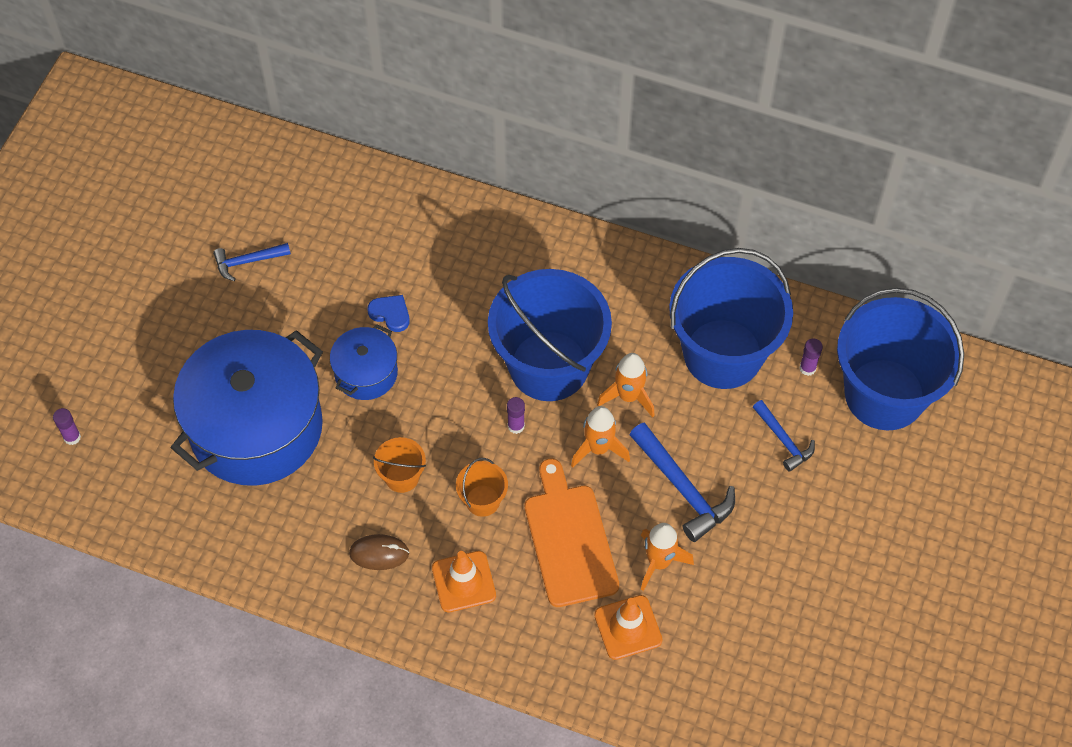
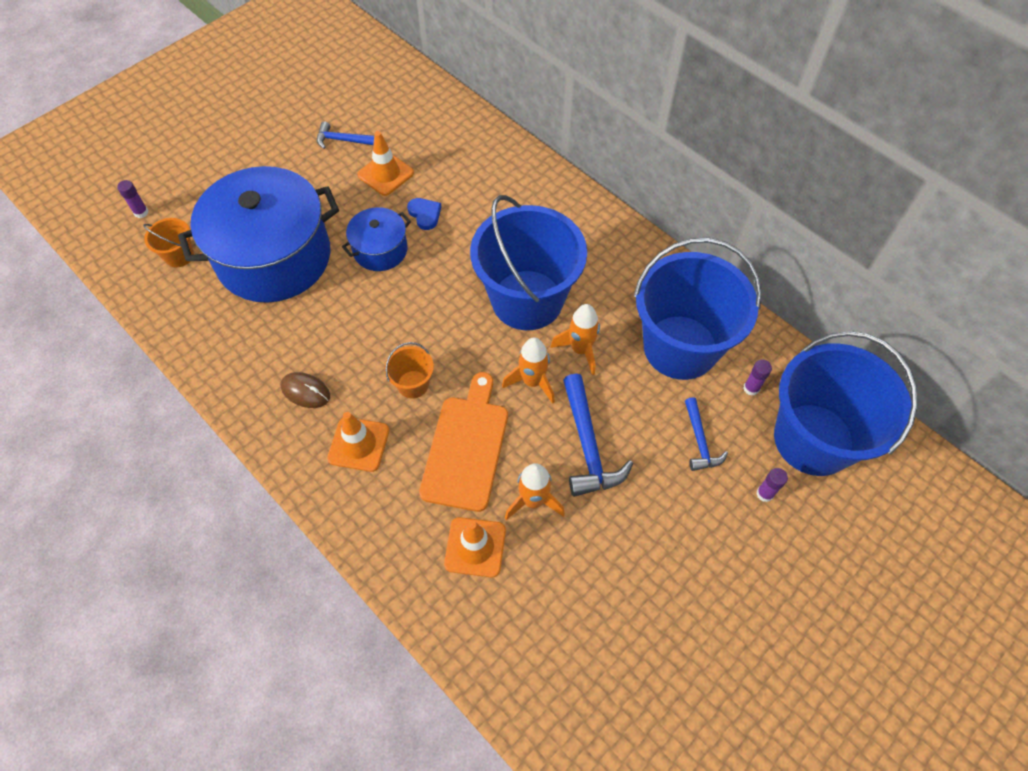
camera: 25 degrees right, 0 degrees up
(320, 283) = (385, 174): none -> orange traffic cone
(402, 477) = (360, 339): orange bucket -> orange bucket (179, 255)
(516, 426) = (474, 336): purple glue stick -> purple glue stick (764, 494)

